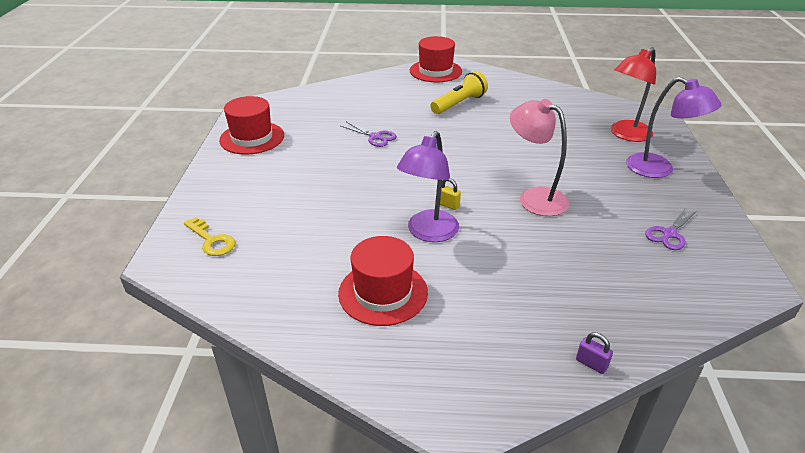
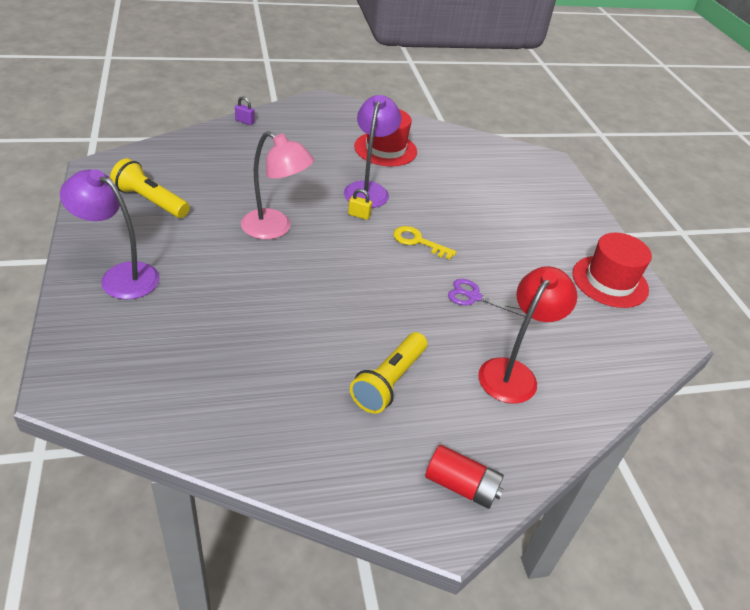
camera: 160 degrees right, 5 degrees up
(212, 240) = (532, 174): yellow key -> yellow key (418, 242)
(435, 71) = (461, 486): red hat -> red battery
(626, 135) = (137, 336): red lamp -> red lamp (513, 372)
(669, 234) = (150, 201): purple scissors -> yellow flashlight

